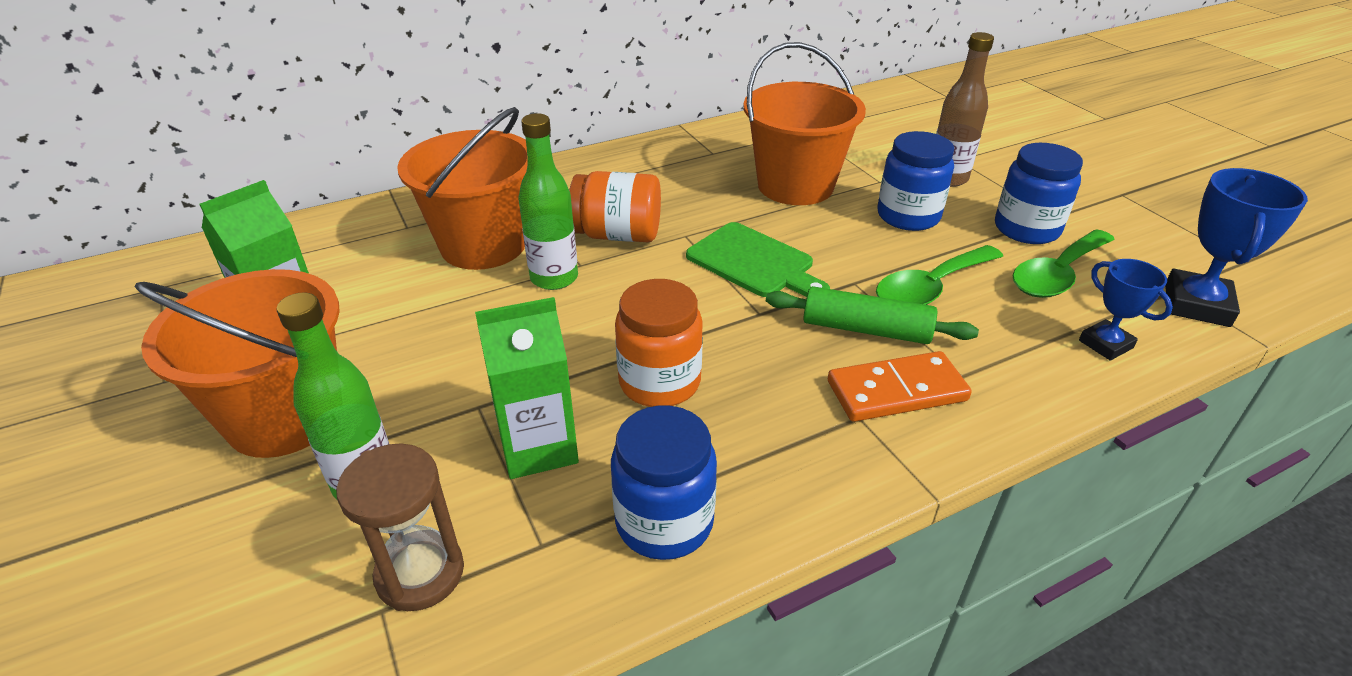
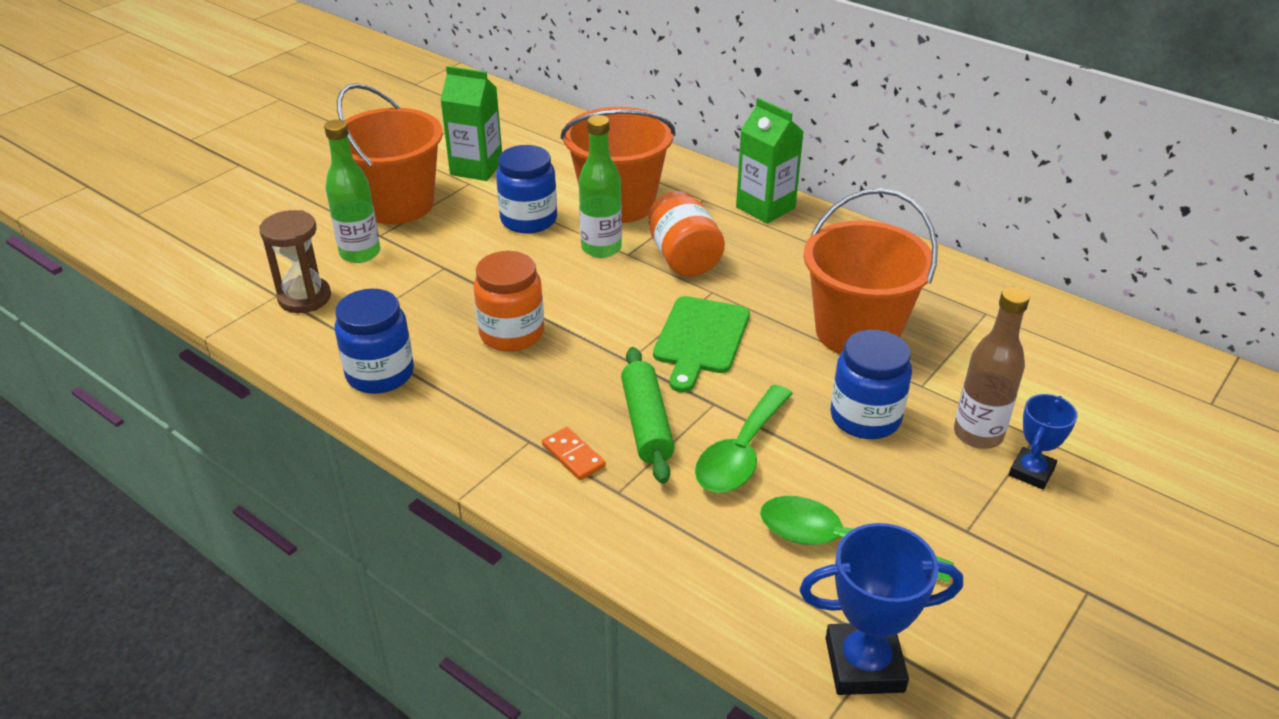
camera: 65 degrees right, 0 degrees up
(538, 447) = (420, 303): green carton -> green carton (765, 207)
(896, 391) = (573, 456): orange domino -> orange domino, size x0.58
(930, 288) = (741, 453): green spoon -> green spoon turned 90 degrees counterclockwise
(1026, 229) = (917, 510): blue jar -> blue jar (529, 220)
(1105, 344) = (731, 588): blue trophy -> blue trophy (1031, 472)

